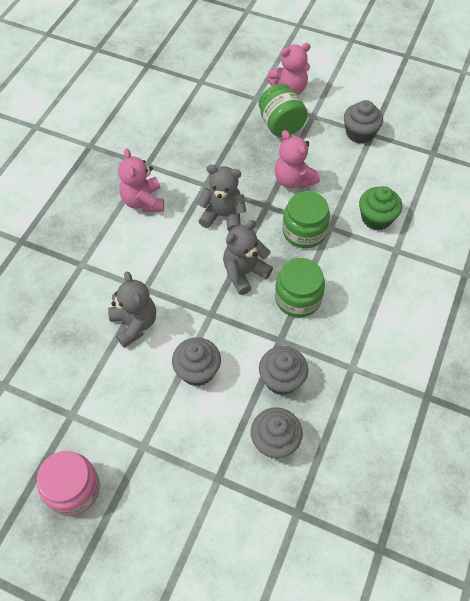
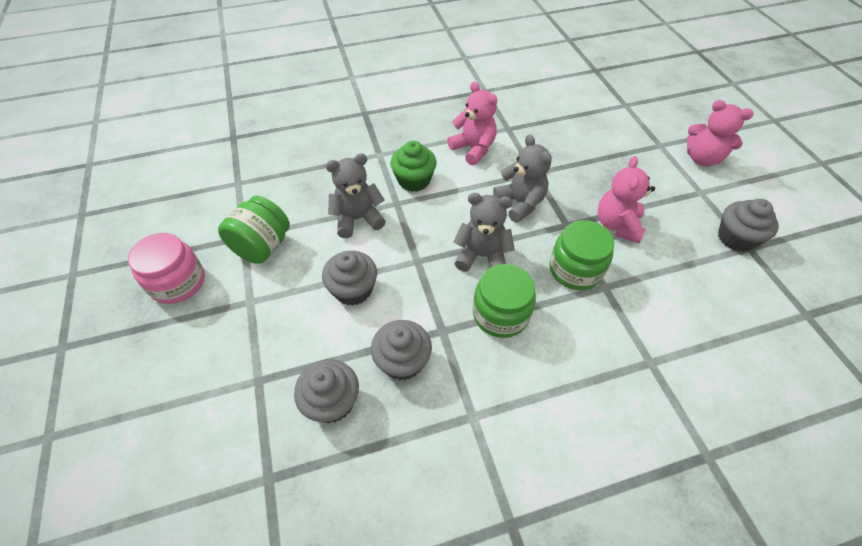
camera: 50 degrees right, 5 degrees down
(134, 324) = (358, 219): grey teddy bear -> grey teddy bear turned 135 degrees counterclockwise
(143, 201) = (473, 149): pink teddy bear -> pink teddy bear turned 105 degrees clockwise
(281, 125) = (659, 178): green jar -> green jar (262, 246)
(376, 218) = (663, 318): green cupcake -> green cupcake (414, 180)

